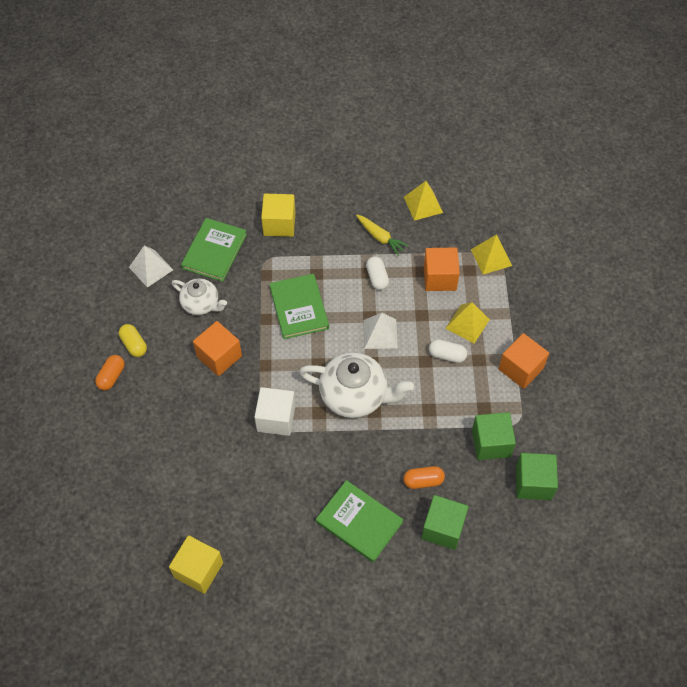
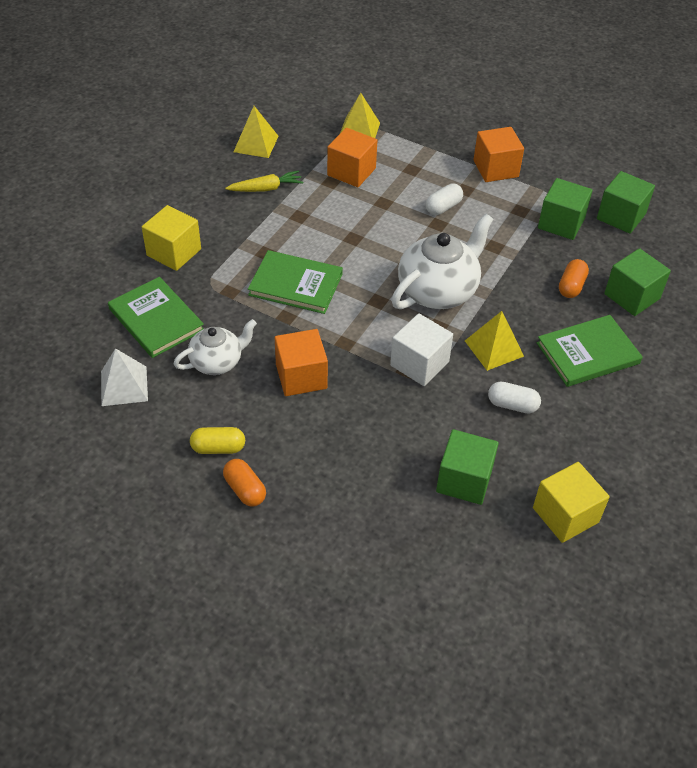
camera: 60 degrees left, 10 degrees down
(191, 495) = (464, 480): none -> green cube
(377, 278) = (312, 212): white capsule -> white capsule (512, 405)
(380, 334) = (380, 240): white pyramid -> none
(467, 323) = (419, 178): yellow pyramid -> yellow pyramid (494, 348)

